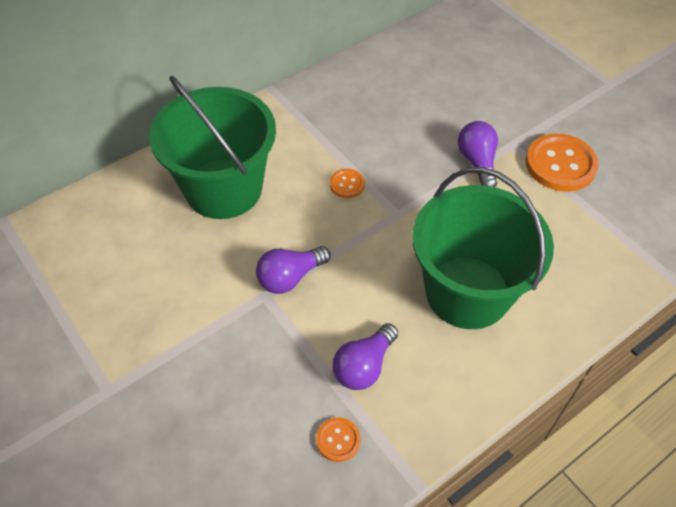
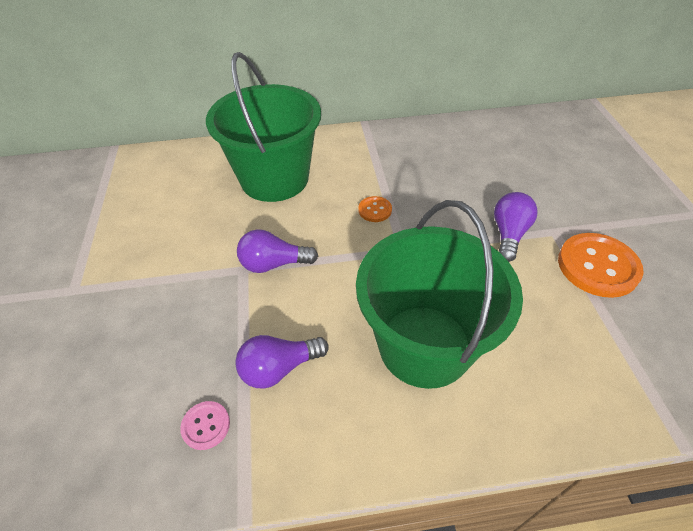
camera: 30 degrees right, 5 degrees down
(338, 440) = (206, 426): orange button -> pink button

